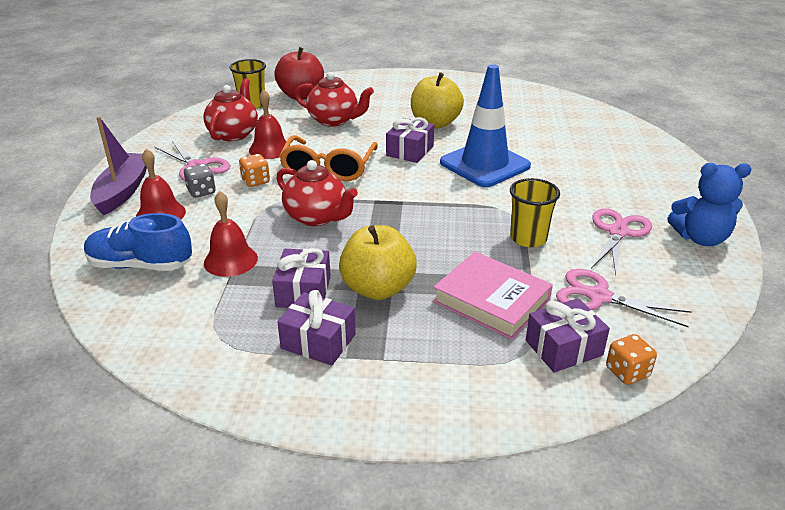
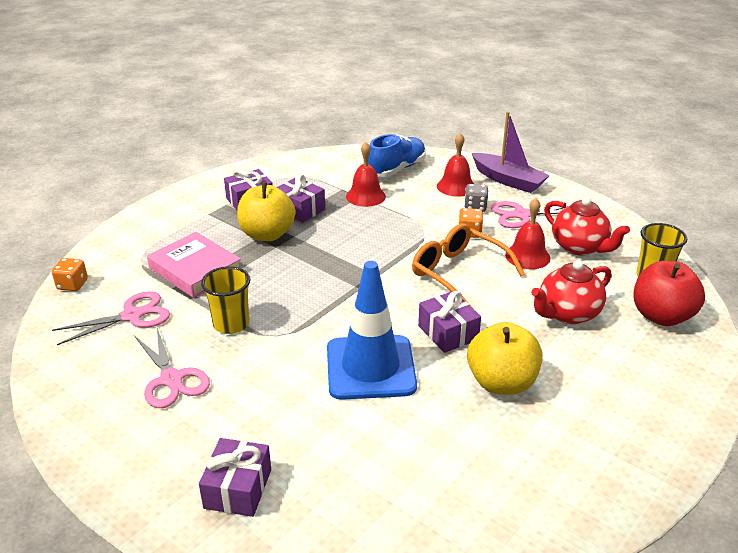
camera: 125 degrees right, 0 degrees up
(317, 217) = (381, 241): red teapot -> none
(491, 300) = (195, 270): pink book -> pink book turned 60 degrees clockwise
(563, 348) = (122, 274): purple gift -> purple gift (238, 489)
(700, 238) = (95, 426): blue teddy bear -> none

